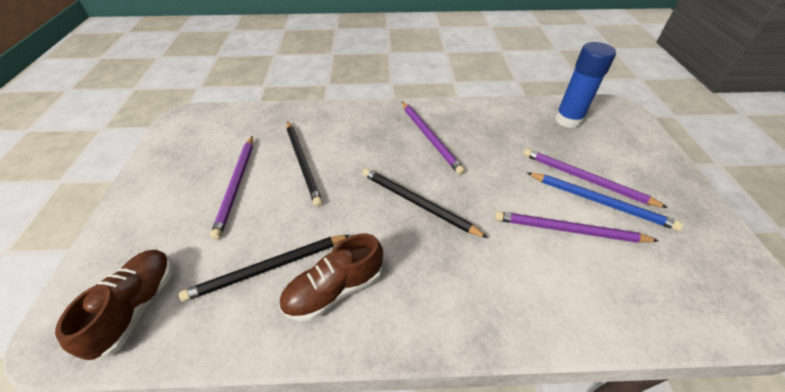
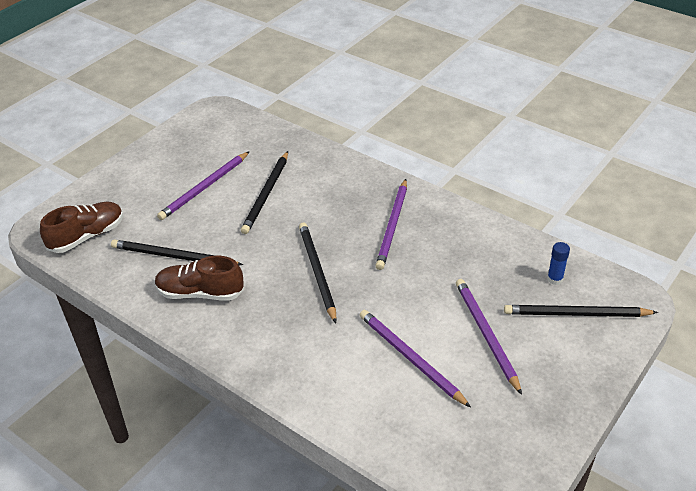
camera: 40 degrees right, 5 degrees down
(568, 120) = (555, 279): blue glue stick -> blue glue stick, size x0.48
(600, 202) = (471, 357): blue pencil -> none
(608, 134) = (576, 314): none -> black pencil

